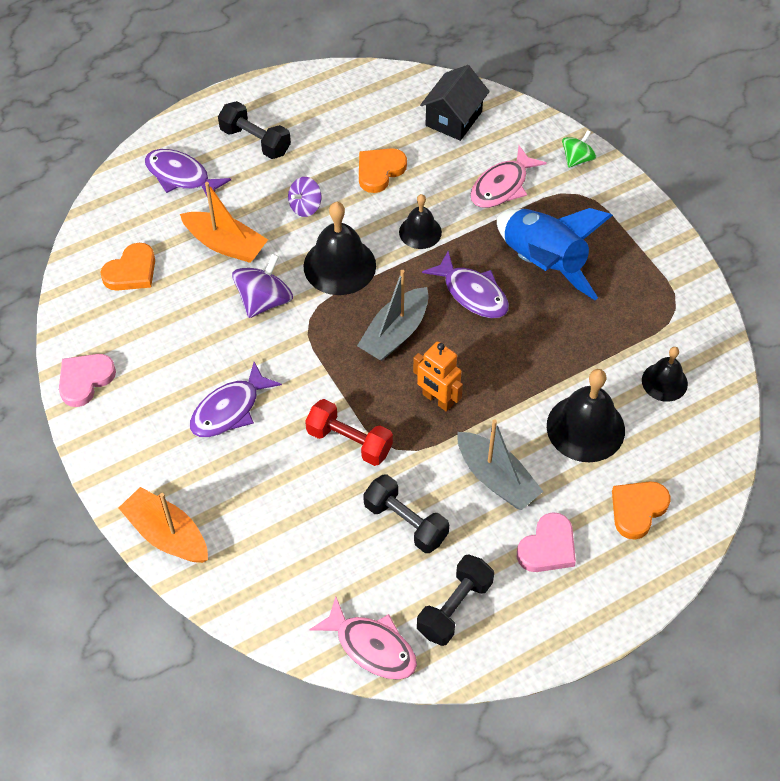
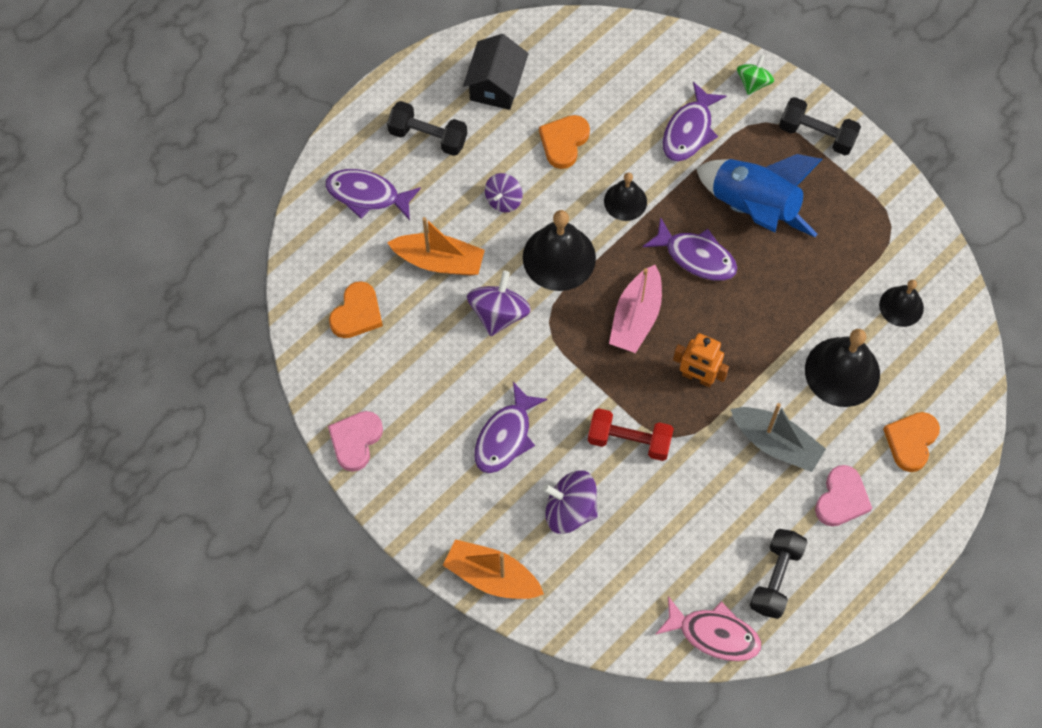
camera: 15 degrees left, 10 degrees up
(267, 491) = (570, 510): none -> purple spinning top
(395, 333) = (636, 317): grey boat -> pink boat
(405, 522) = (706, 508): black dumbbell -> black dumbbell (817, 134)
(453, 119) = (618, 64): black house -> black house (496, 85)
(502, 186) = (689, 131): pink fish -> purple fish

